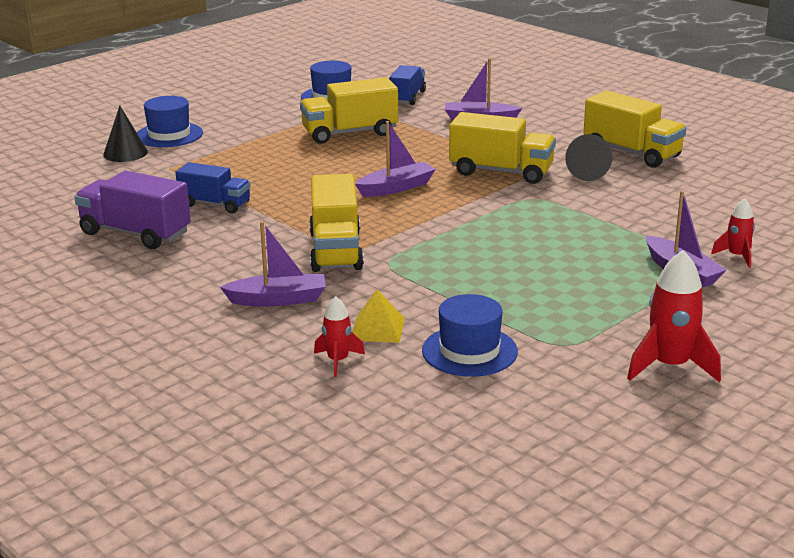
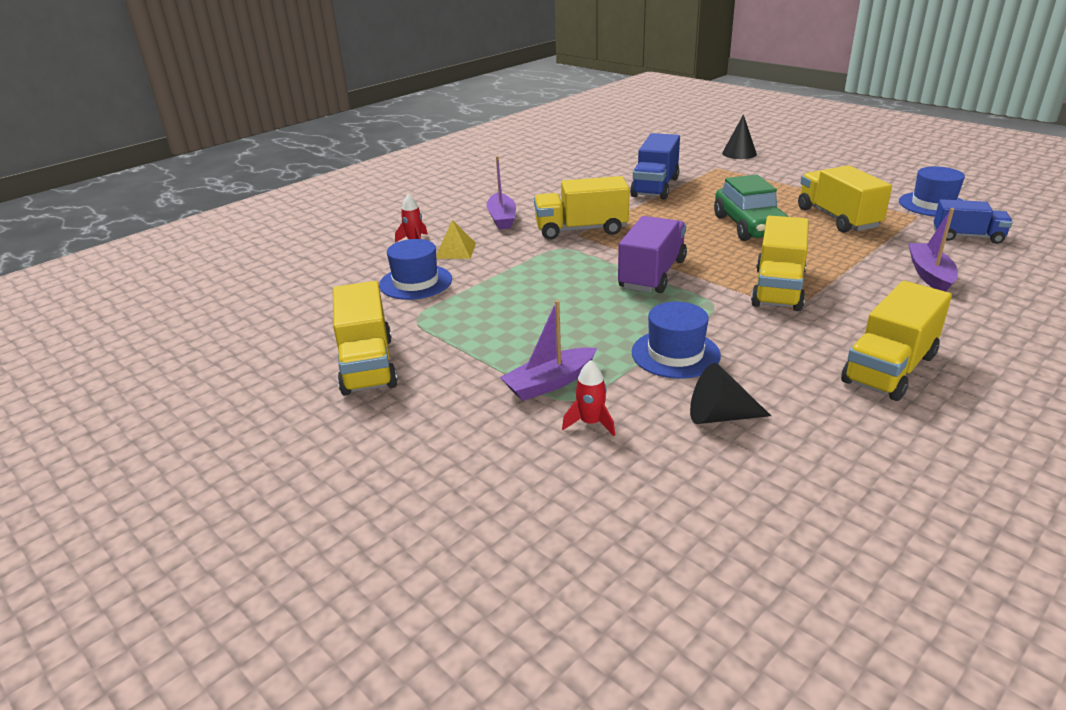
camera: 90 degrees right, 5 degrees up
(135, 233) = (600, 172): purple truck -> purple truck (652, 274)
(169, 135) = (785, 160): blue hat -> blue hat (675, 354)
(215, 204) = (655, 187): blue truck -> blue truck, size x1.51
(356, 169) = (749, 226): none -> green car
(396, 188) = (713, 244): purple boat -> none
(586, 172) = (803, 336): black cone -> black cone (719, 416)
(670, 366) = (367, 365): red rocket -> yellow truck

